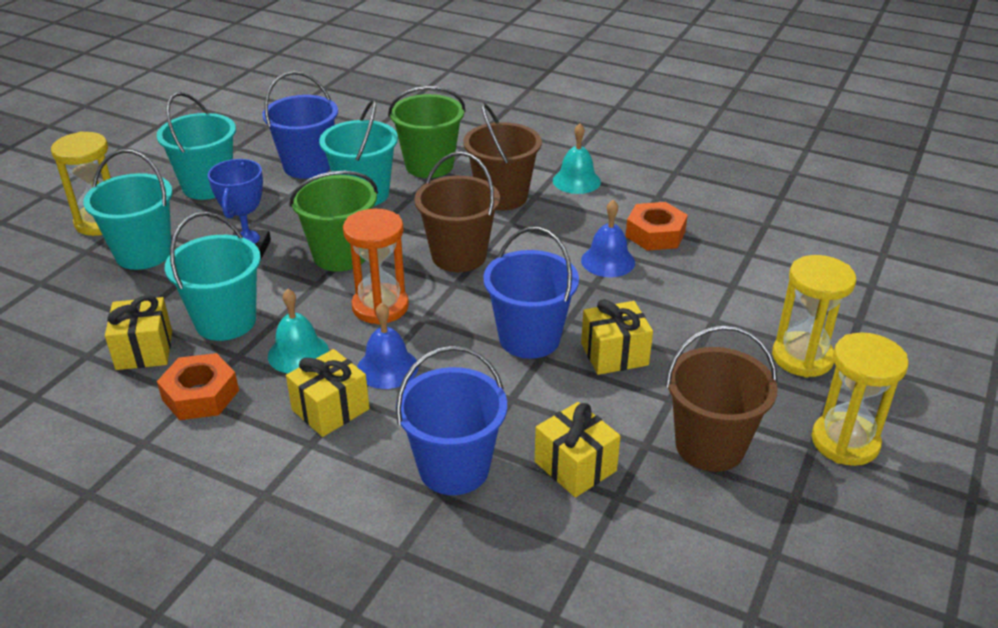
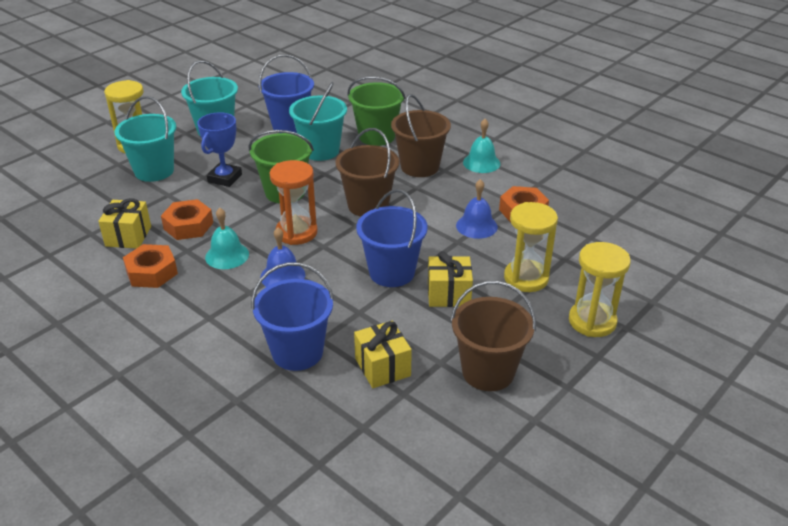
camera: 15 degrees right, 0 degrees up
(225, 321) = (188, 226): turquoise bucket -> orange nut
(330, 409) = (232, 297): yellow gift -> none
(845, 442) = (593, 389): yellow hourglass -> yellow hourglass (526, 278)

